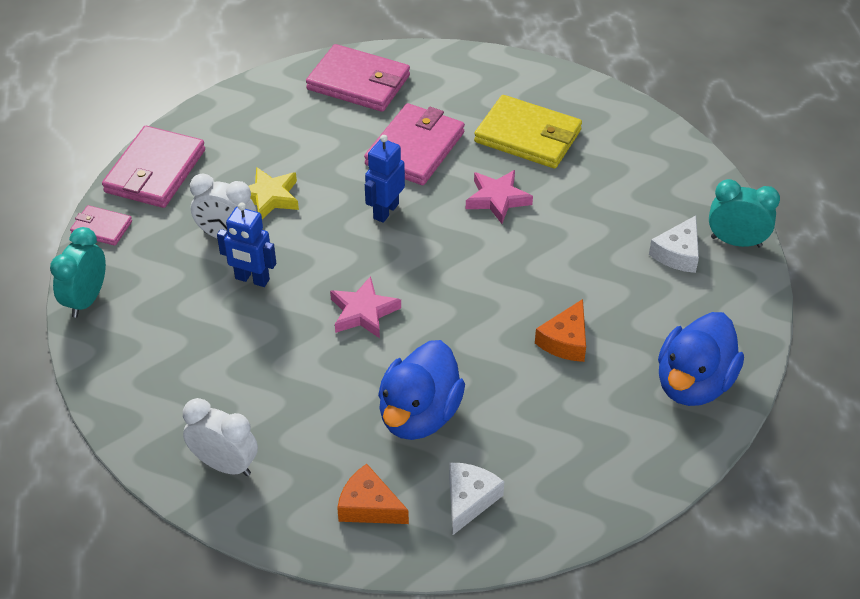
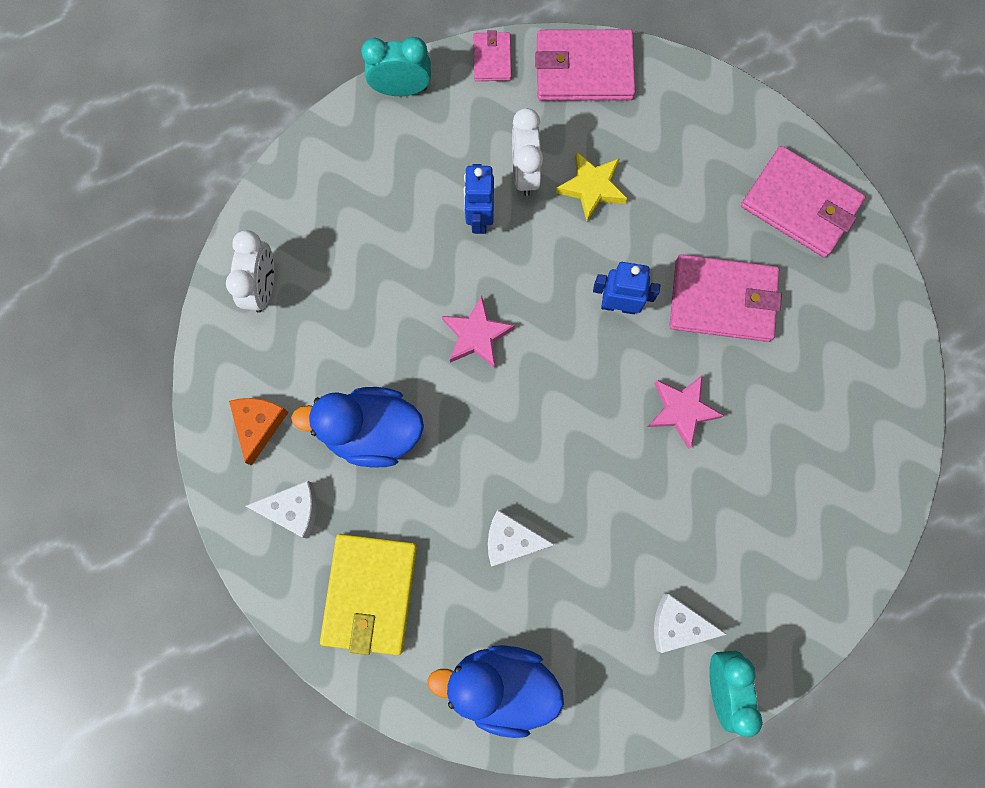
camera: 70 degrees right, 30 degrees up
(359, 82) = (800, 205): pink wallet -> pink wallet turned 60 degrees counterclockwise
(528, 136) = (793, 411): yellow wallet -> yellow wallet (370, 593)
(565, 340) = (511, 540): orange cheese -> white cheese

